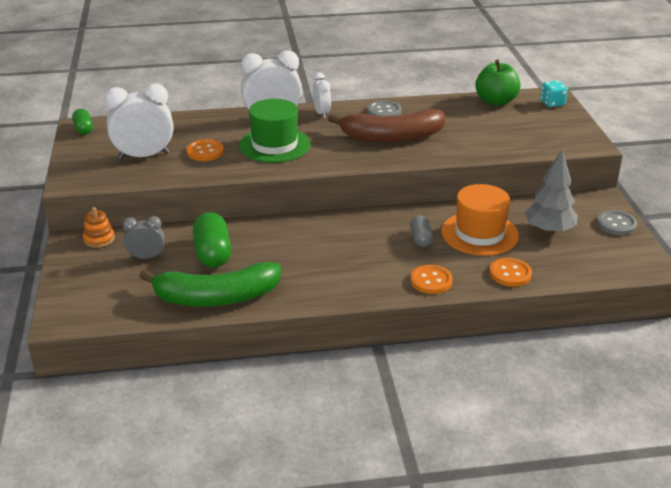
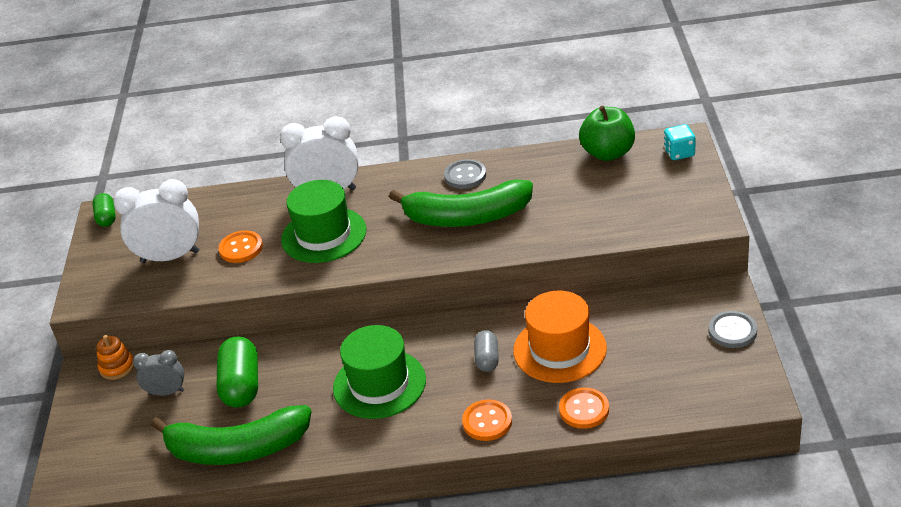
camera: 10 degrees right, 5 degrees up
(322, 113) = (388, 181): white clock -> none
(333, 254) = (379, 384): none -> green hat
(392, 137) = (467, 217): brown banana -> green banana
(549, 231) = (646, 343): grey tree -> none

